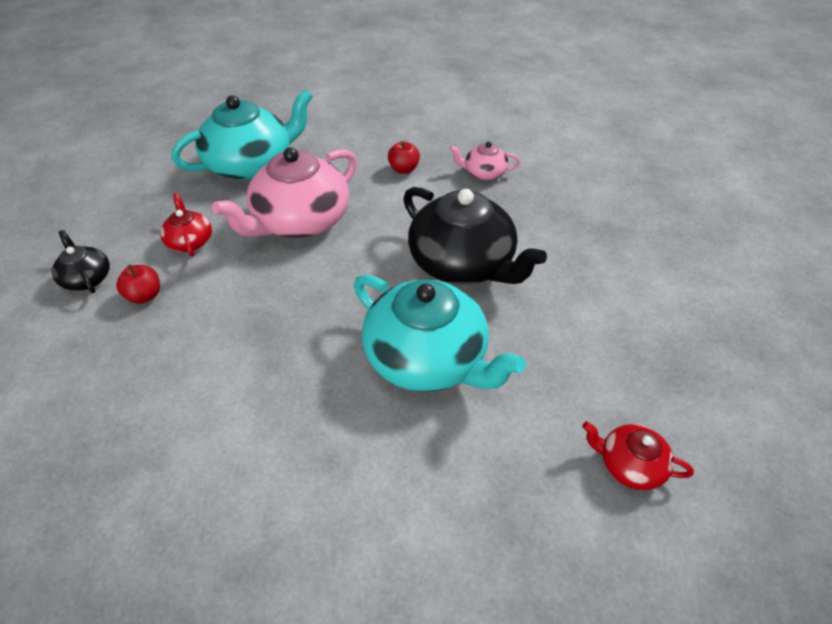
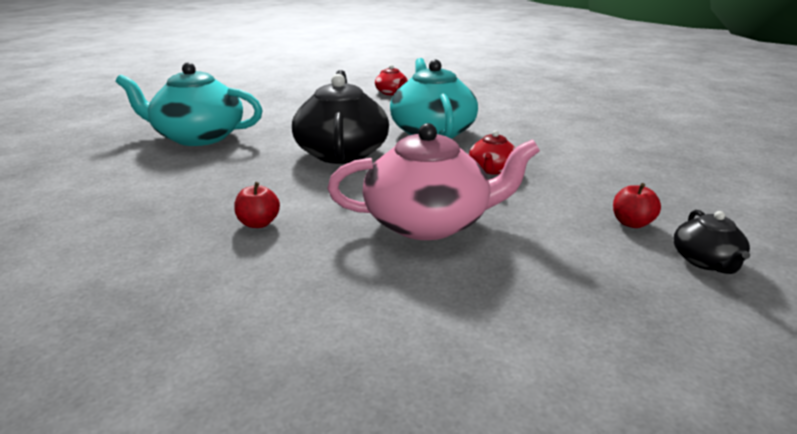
camera: 140 degrees left, 20 degrees down
(190, 241) = (566, 251): red teapot -> red teapot (491, 169)
(251, 164) = (420, 317): turquoise teapot -> turquoise teapot (198, 137)
(484, 173) = (204, 189): pink teapot -> none

